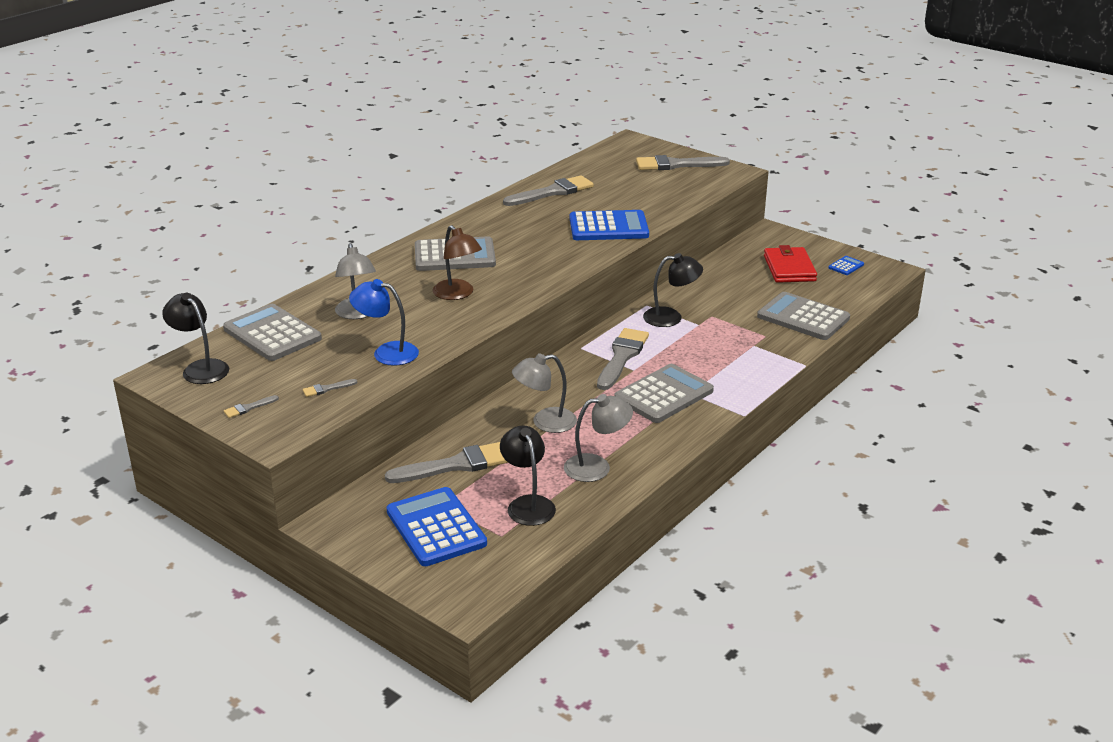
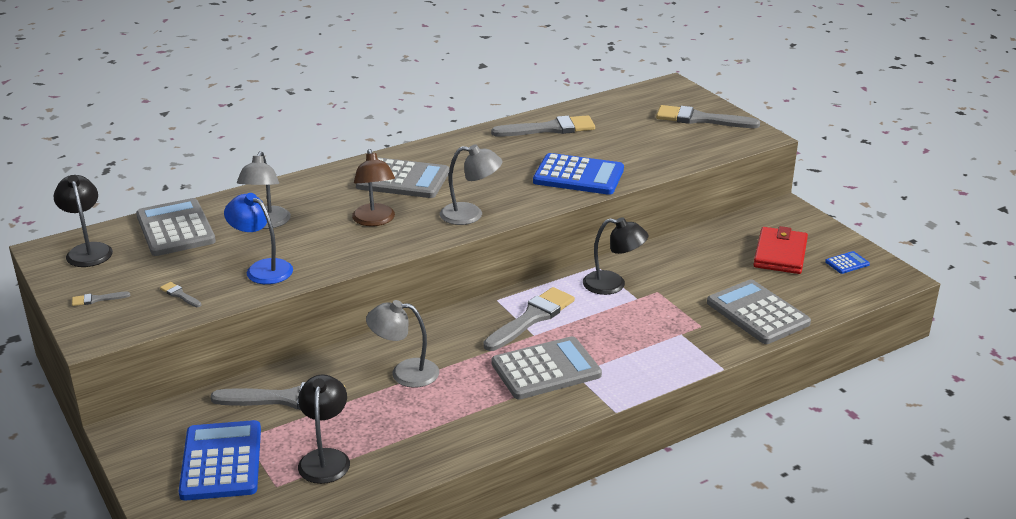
camera: 20 degrees right, 0 degrees up
(327, 389) = (180, 295): grey brush -> grey brush turned 45 degrees clockwise
(597, 467) = (422, 434): grey lamp -> grey lamp (470, 215)

